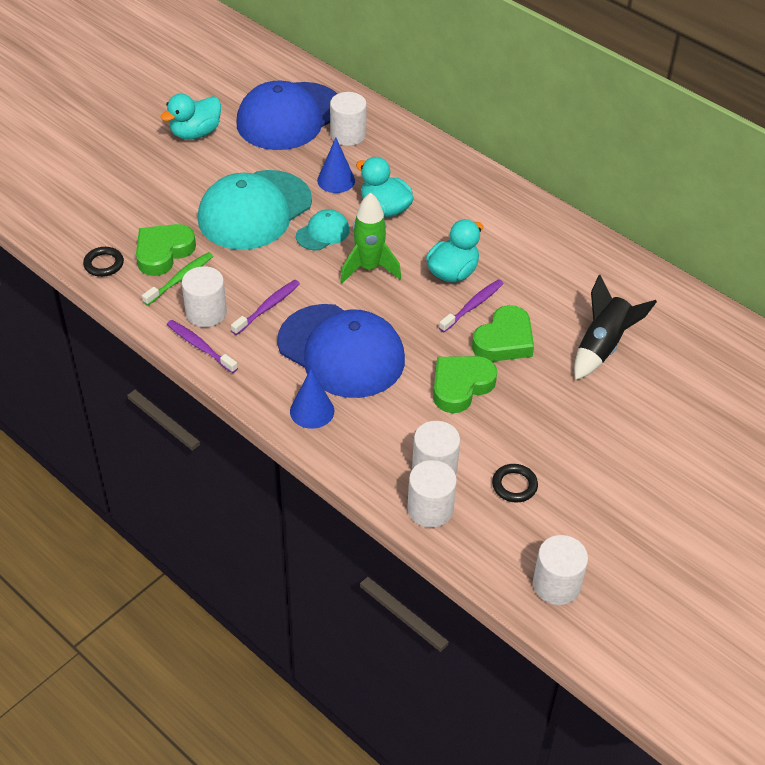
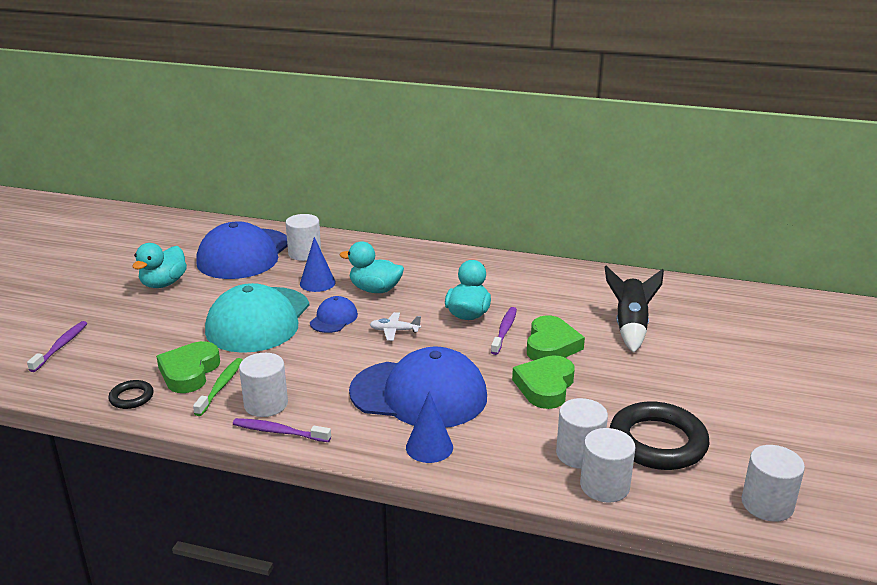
camera: 25 degrees left, 20 degrees down
(267, 307) = (323, 383): purple toothbrush -> purple toothbrush (60, 346)
(323, 233) = (333, 318): turquoise cap -> blue cap
(369, 268) = (394, 331): green rocket -> white plane
(514, 485) = (657, 442): black ring -> black ring, size x2.10

